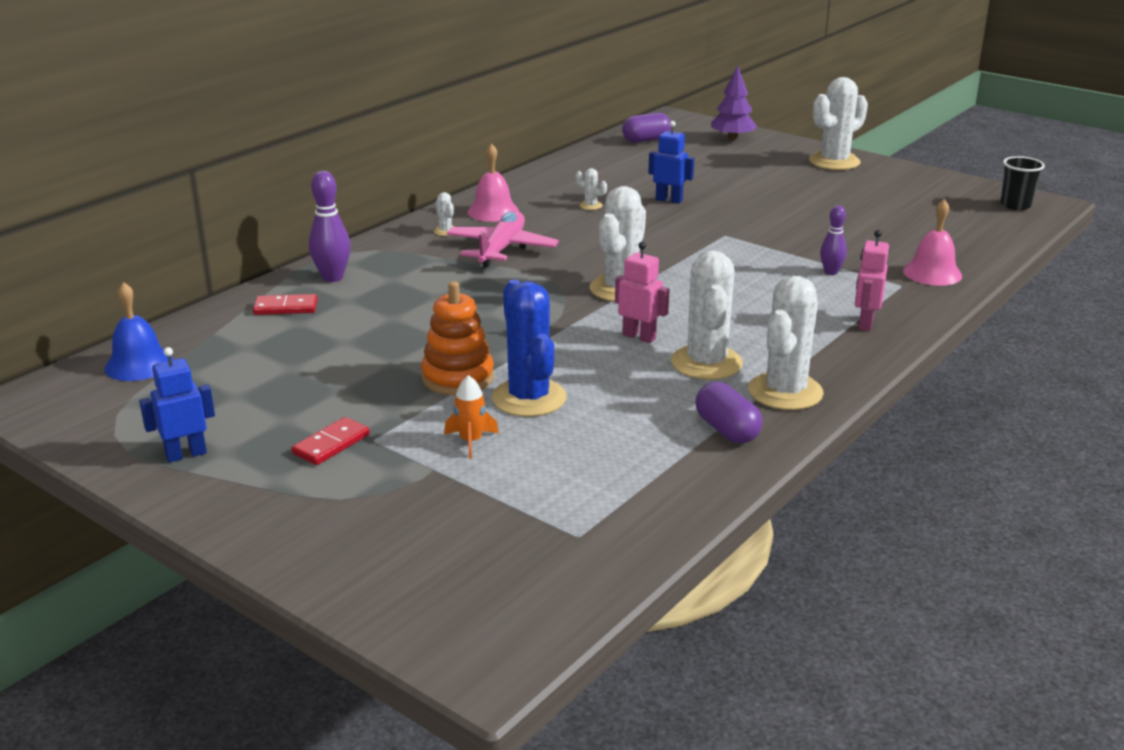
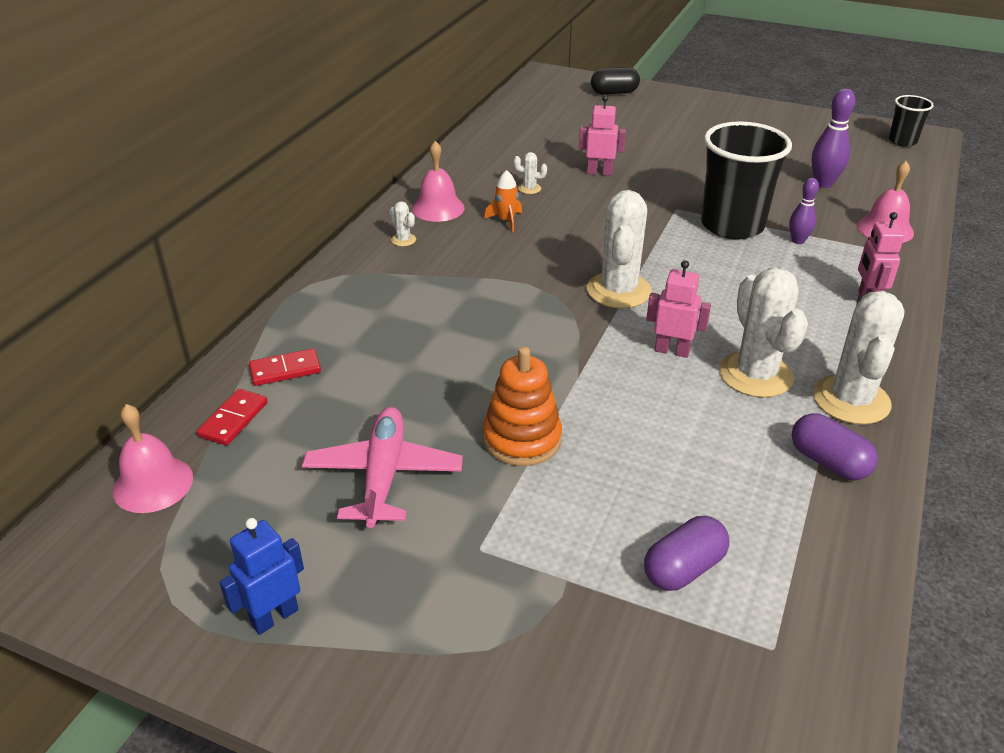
camera: 15 degrees left, 10 degrees up
(139, 364) = (153, 484): blue bell -> pink bell
(331, 444) = (436, 565): red domino -> red domino (233, 419)
(332, 278) = (316, 320): purple bowling pin -> purple bowling pin (823, 183)
(471, 441) = (585, 529): orange rocket -> orange rocket (506, 221)
(501, 249) = (473, 256): pink plane -> pink plane (384, 475)
(529, 398) = (611, 455): blue cactus -> none
(646, 140) = (536, 103): purple capsule -> purple capsule (683, 568)
(669, 200) = (599, 172): blue robot -> pink robot
(732, 138) = (614, 93): purple tree -> black capsule
(772, 254) = (732, 226): none -> black cup
(834, 162) = (720, 110): white cactus -> none

